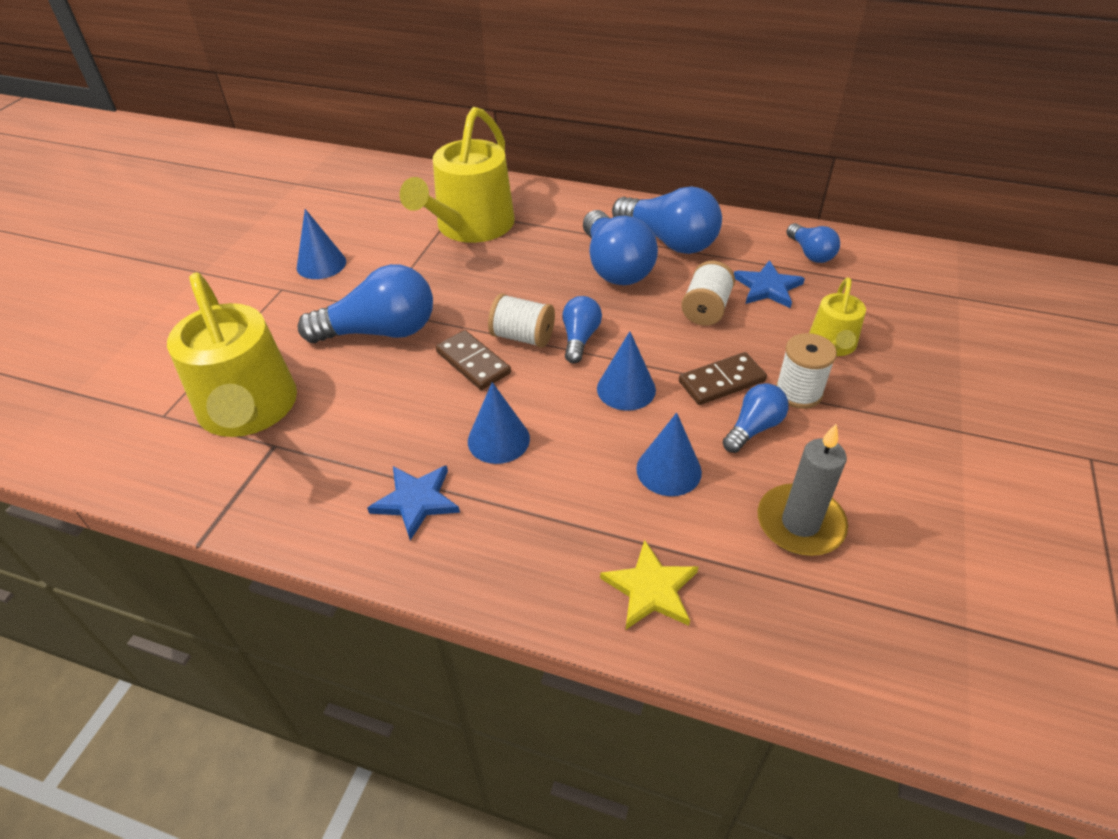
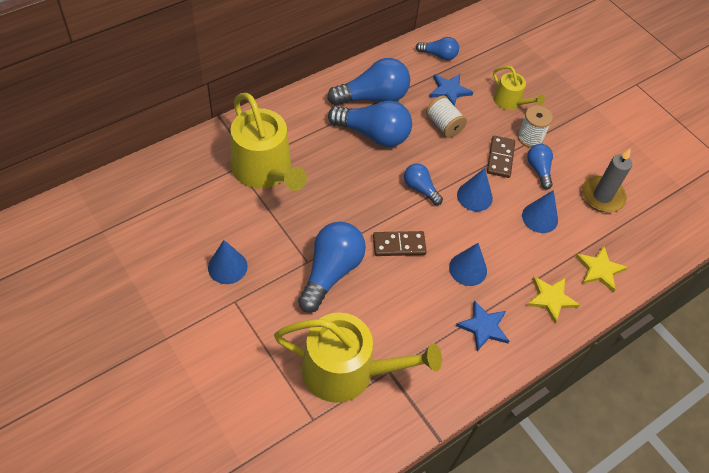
camera: 60 degrees left, 10 degrees up
(522, 337) = (397, 211): white spool -> none
(534, 553) = (551, 298): none -> yellow star

